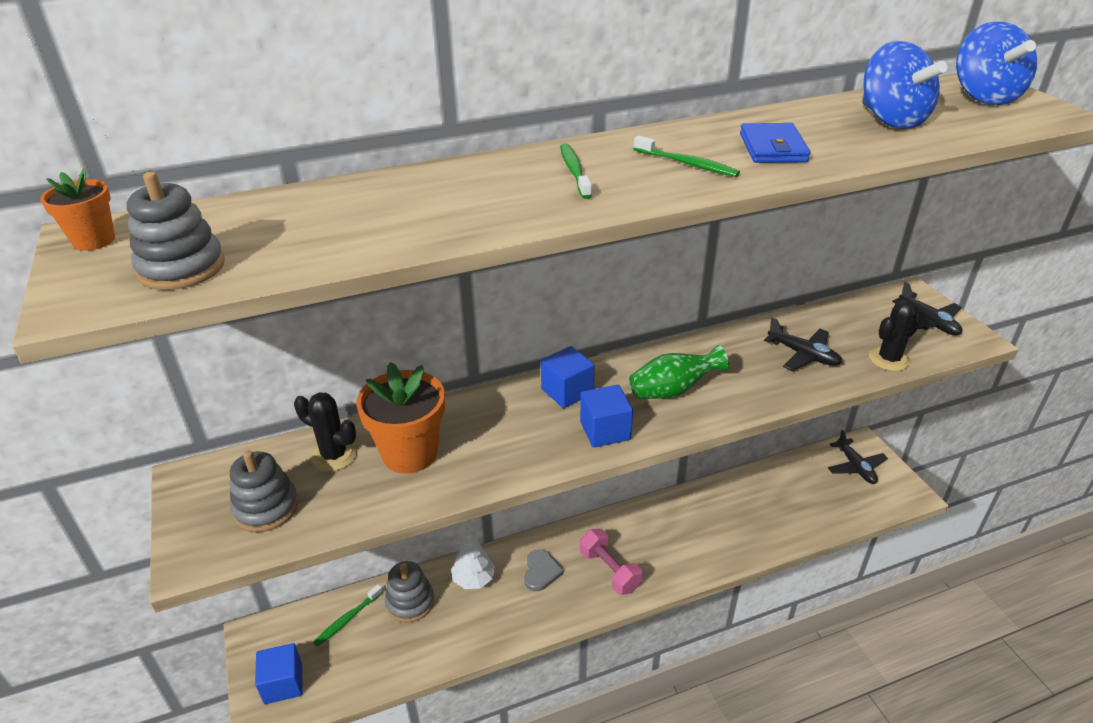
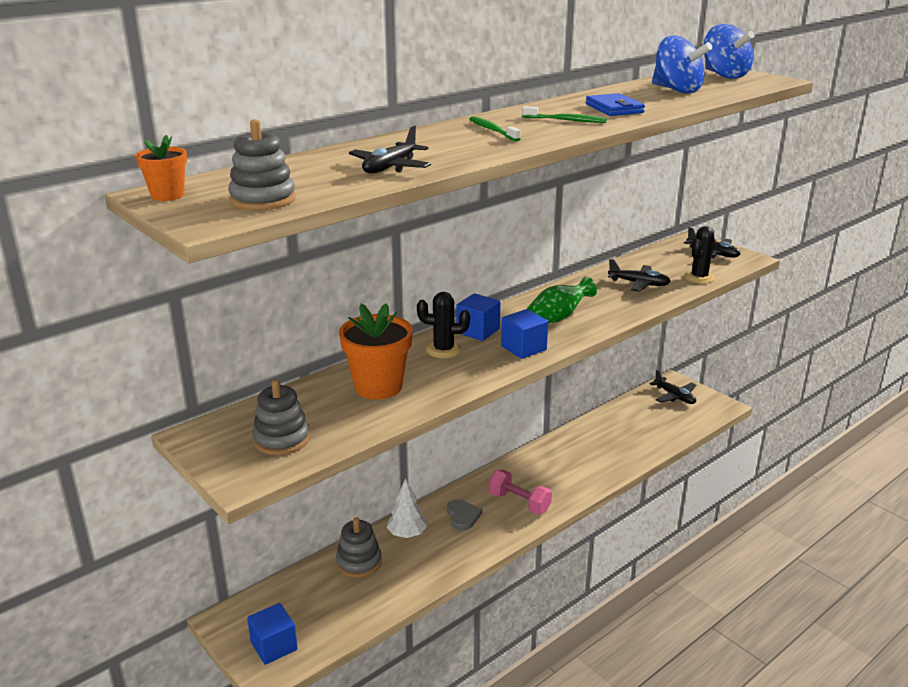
camera: 20 degrees left, 10 degrees down
(334, 455) = (314, 399): black cactus -> black cactus (443, 350)
(347, 619) = (307, 587): green toothbrush -> none
(384, 228) = (390, 167): none -> black plane

